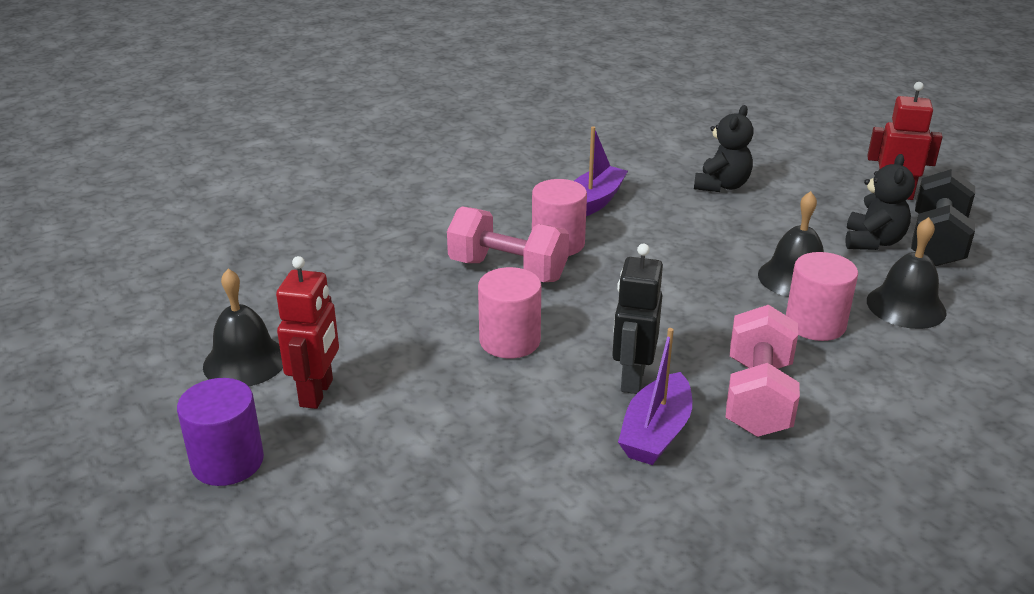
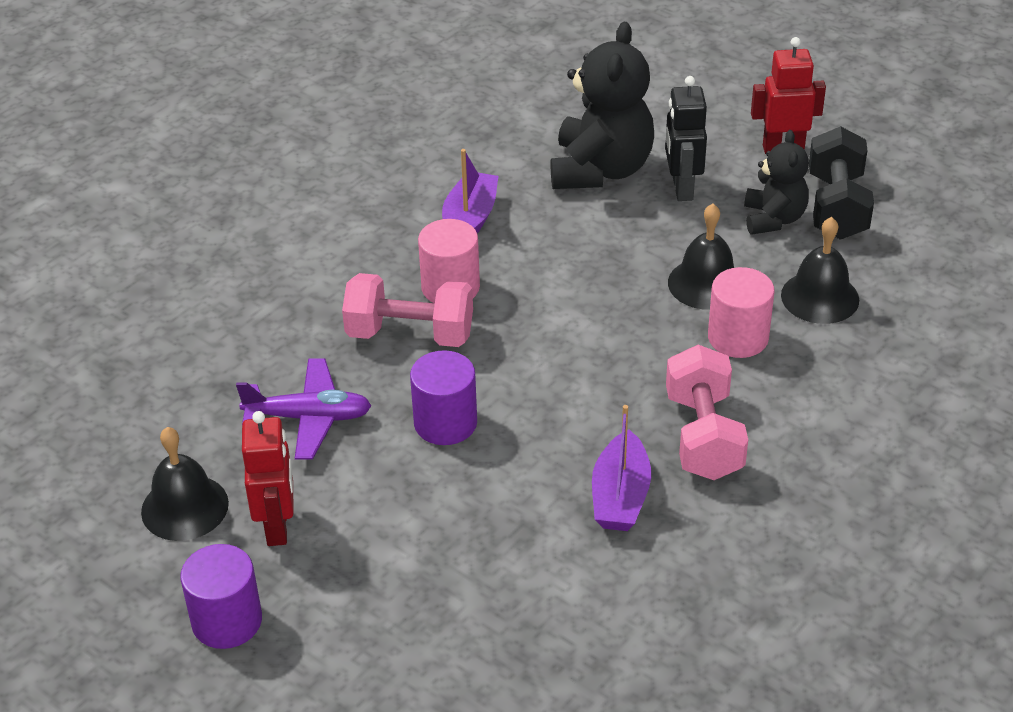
camera: 15 degrees left, 10 degrees up
(389, 315) = (309, 418): none -> purple plane
(510, 341) = (445, 423): pink cylinder -> purple cylinder
(632, 379) = (580, 441): black robot -> black robot (682, 188)
(721, 186) = (600, 170): black teddy bear -> black teddy bear, size x1.68

